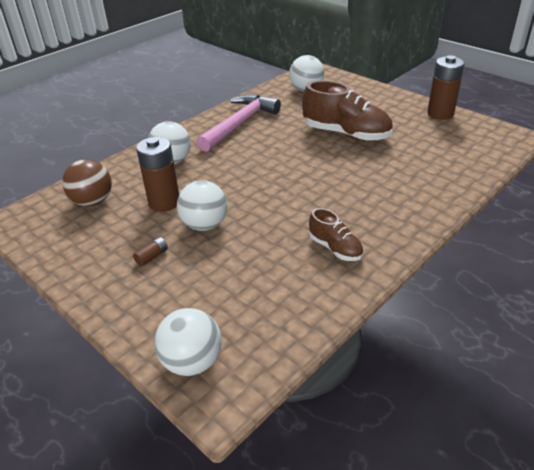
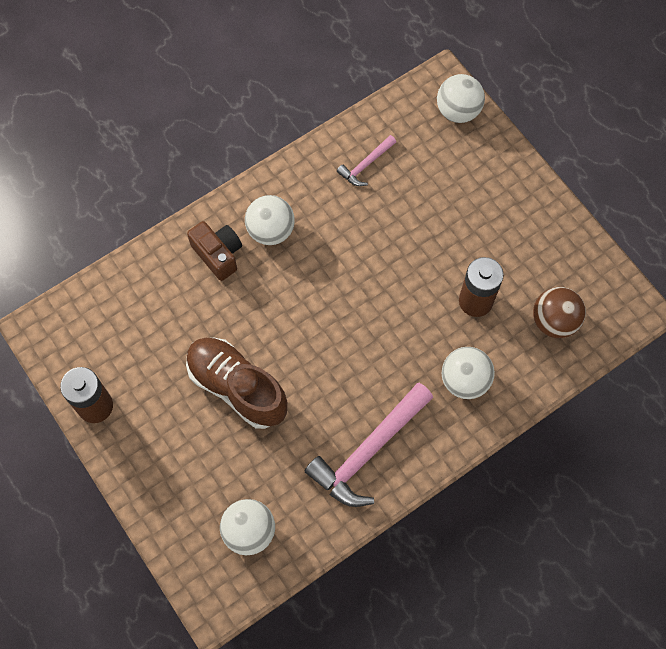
camera: 170 degrees left, 30 degrees up
(152, 257) = (488, 223): brown battery -> none
(204, 225) = (435, 255): white ball -> white ball (271, 230)
(295, 283) = (366, 165): none -> pink hammer
(335, 248) = (319, 196): brown shoe -> none
(408, 194) = (218, 254): none -> brown camera

